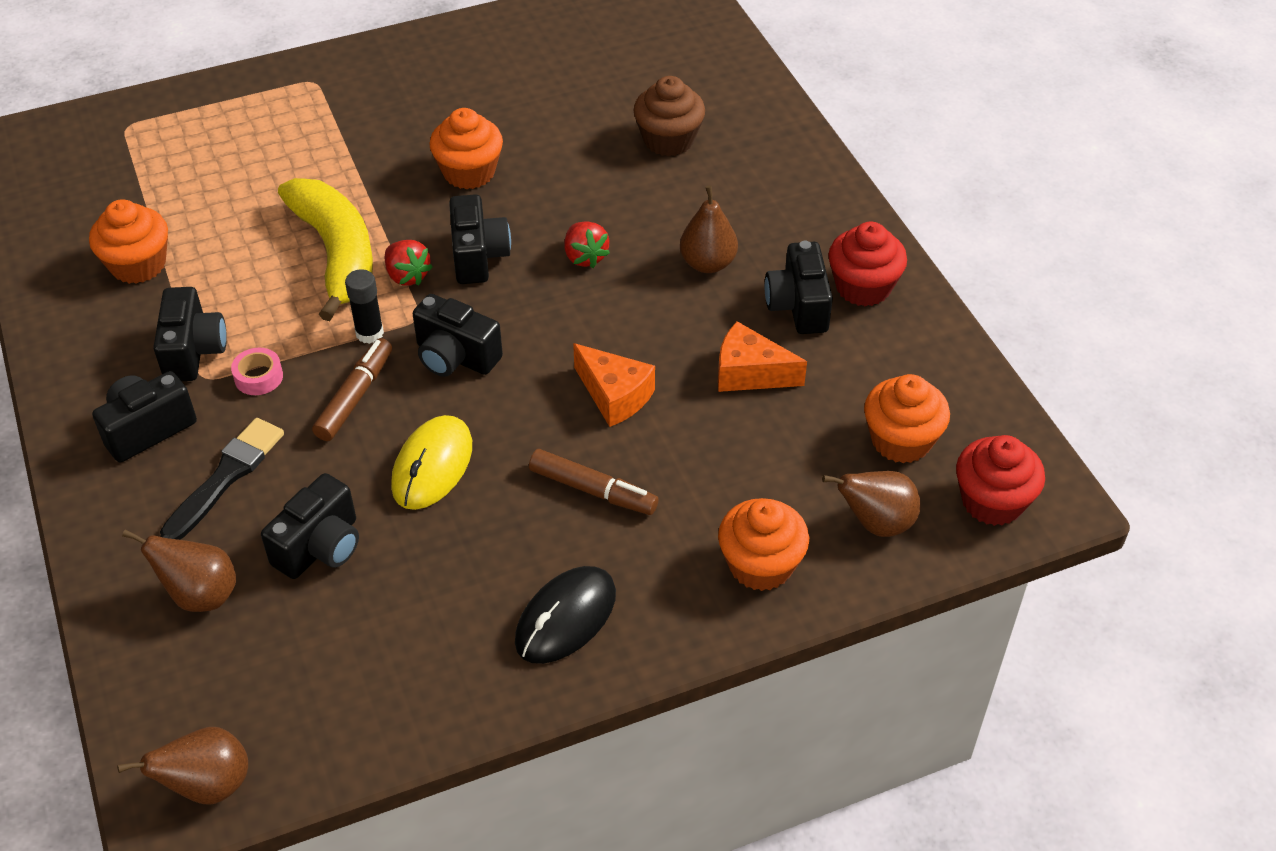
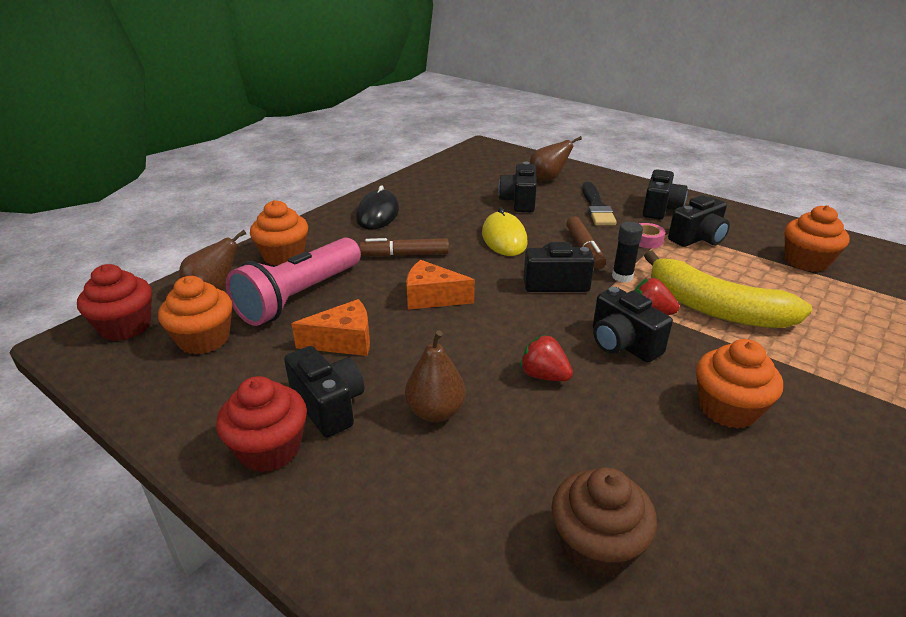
camera: 150 degrees right, 15 degrees down
(193, 351) = (697, 239): black camera -> black camera turned 90 degrees counterclockwise
(208, 785) = (475, 151): brown pear -> none
(770, 465) = (299, 297): none -> pink flashlight

